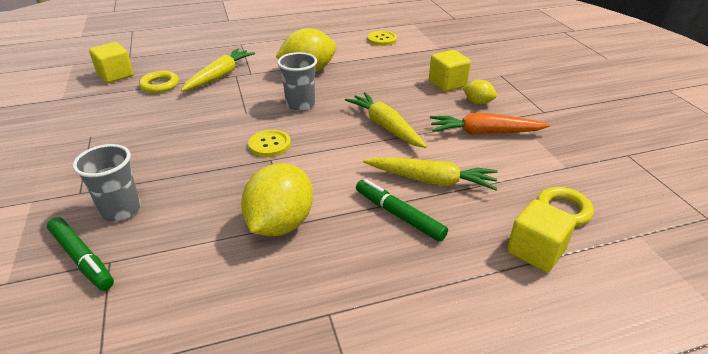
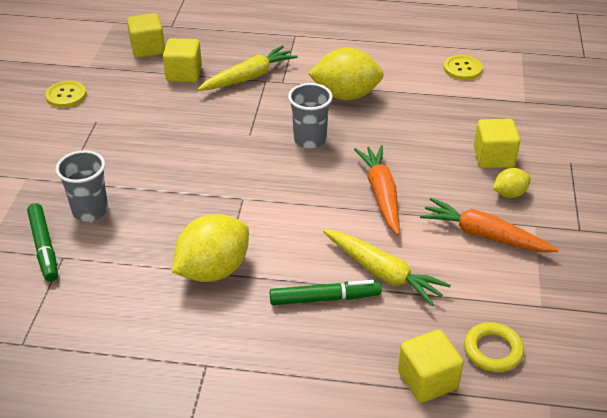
camera: 25 degrees right, 5 degrees up
(160, 85) = (184, 74): yellow ring -> yellow cube
(269, 144) = (251, 181): yellow button -> yellow button (66, 95)
(385, 126) = (381, 194): yellow carrot -> orange carrot
(399, 215) = (324, 298): green marker -> green marker turned 105 degrees clockwise
(478, 102) = (509, 194): yellow lemon -> yellow lemon turned 75 degrees counterclockwise

